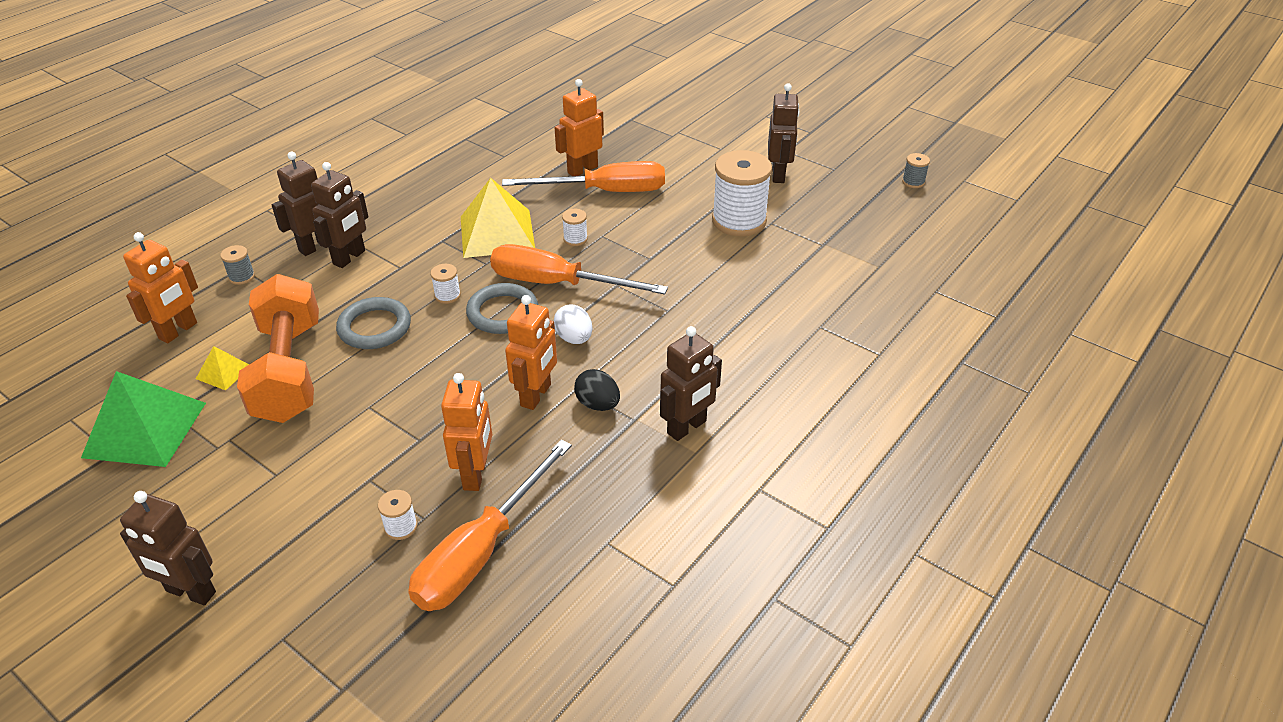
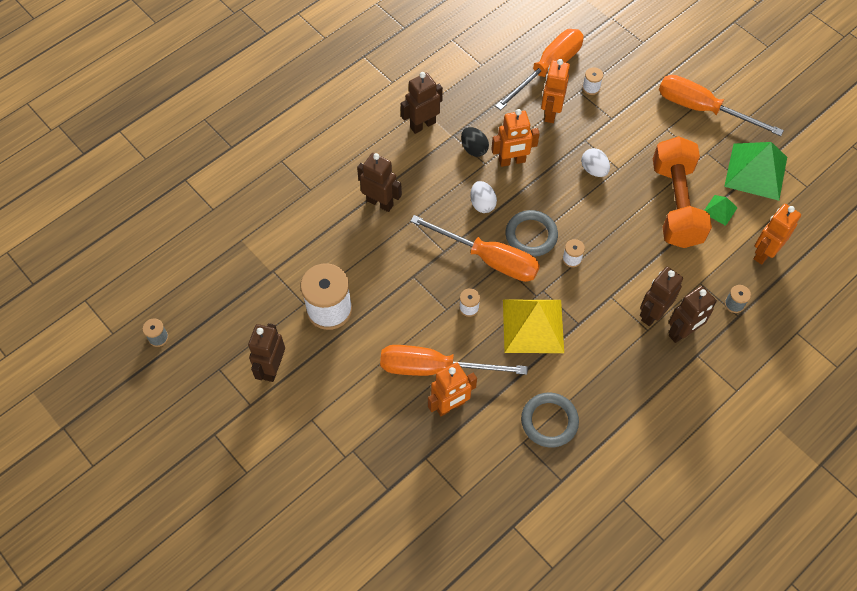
camera: 170 degrees left, 20 degrees up
(190, 592) = (694, 69): brown robot -> brown robot (380, 203)
(200, 517) = (702, 109): none -> orange screwdriver
(223, 372) = (720, 210): yellow pyramid -> green pyramid
(375, 327) = (623, 235): grey ring -> grey ring (549, 421)
(408, 399) = (594, 170): none -> white egg
(536, 395) = (512, 161): orange robot -> orange robot turned 135 degrees counterclockwise

